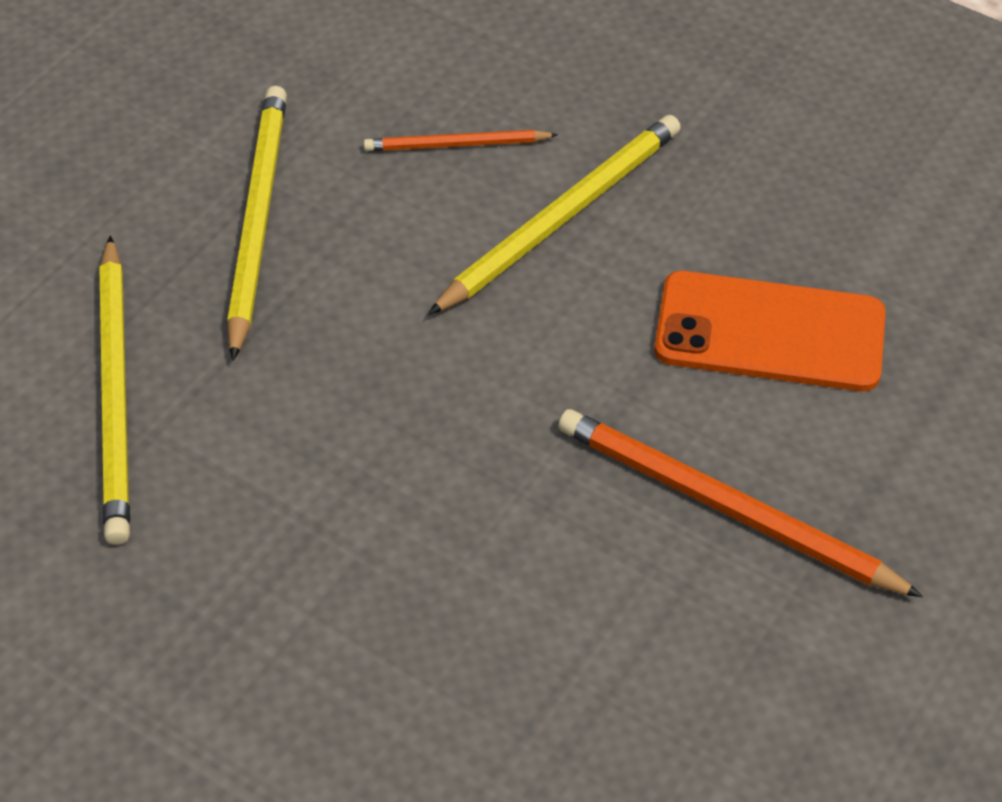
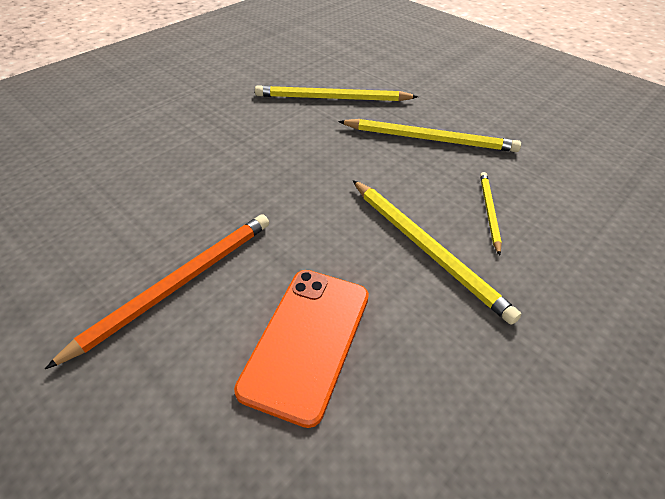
camera: 100 degrees right, 5 degrees down
(456, 144) = (489, 212): orange pencil -> yellow pencil

